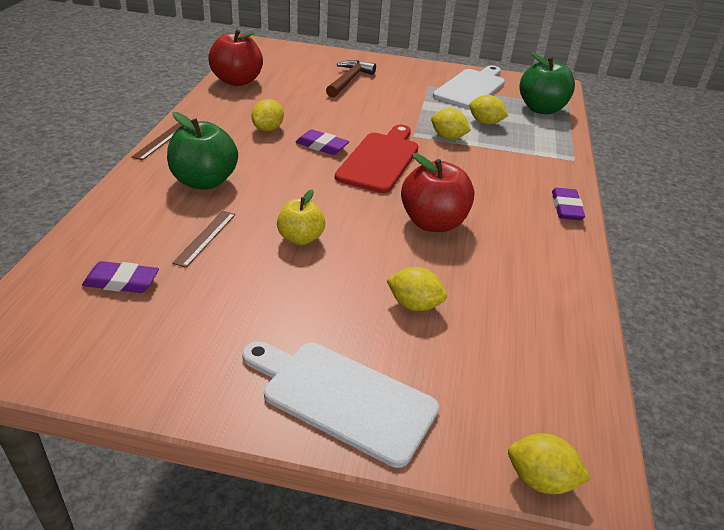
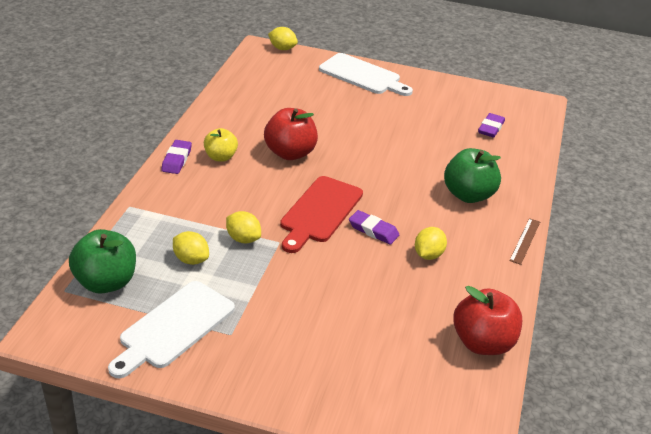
camera: 175 degrees left, 0 degrees up
(121, 282) = (490, 128): purple eraser -> purple eraser turned 75 degrees counterclockwise
(205, 238) = (451, 151): brown ruler -> none
(300, 238) = (387, 147): yellow apple -> yellow apple (220, 157)
(349, 80) = (338, 345): brown hammer -> none
(414, 305) = (318, 107): yellow lemon -> none

